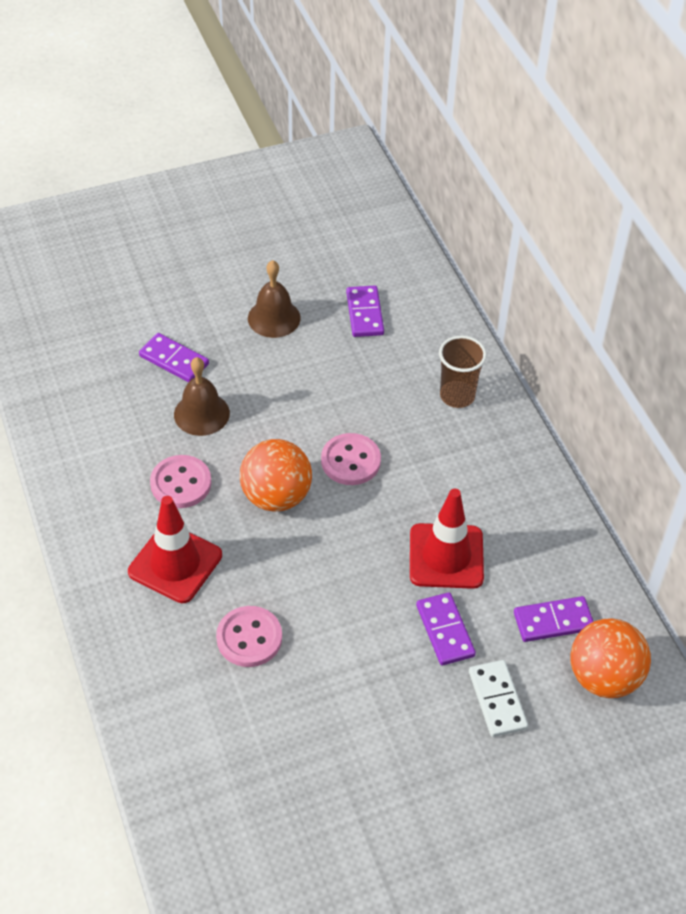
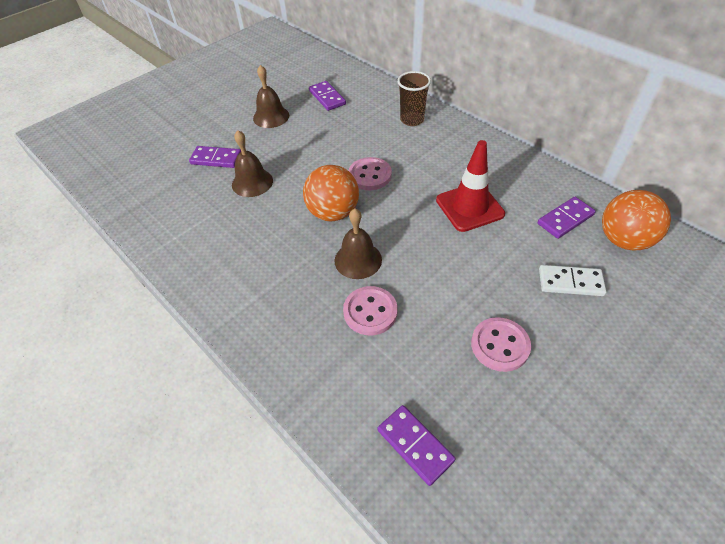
camera: 20 degrees left, 0 degrees up
(175, 563) = (284, 282): red traffic cone -> none
(181, 483) = (260, 228): pink button -> pink button (500, 345)
(271, 570) = (358, 260): none -> brown bell
(445, 631) = (502, 252): purple domino -> purple domino (415, 445)
(497, 700) = (570, 282): white domino -> white domino turned 45 degrees counterclockwise

